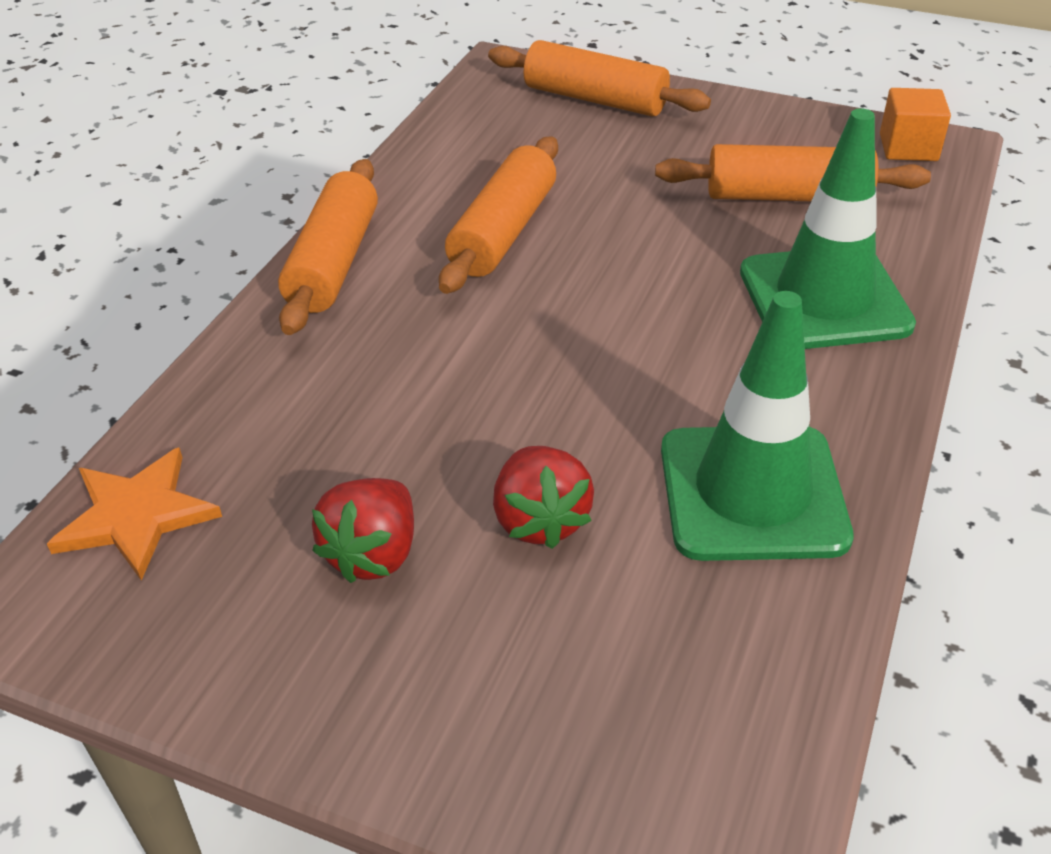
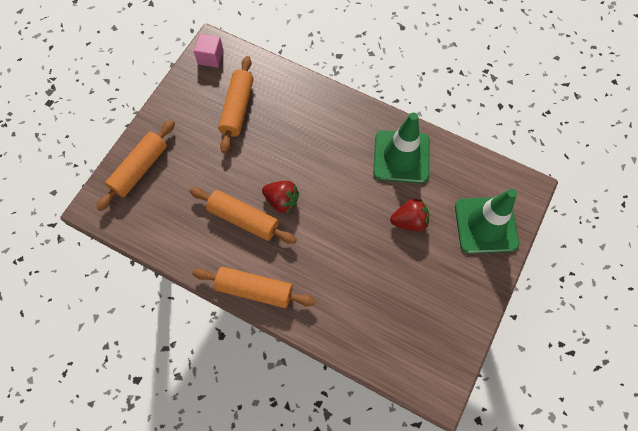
camera: 85 degrees left, 25 degrees up
(136, 515) = (399, 356): orange star -> none
(373, 554) = (421, 274): red strawberry -> red strawberry (281, 201)
(824, 299) = (306, 112): green traffic cone -> green traffic cone (486, 225)
(908, 147) = (210, 57): orange cube -> pink cube

